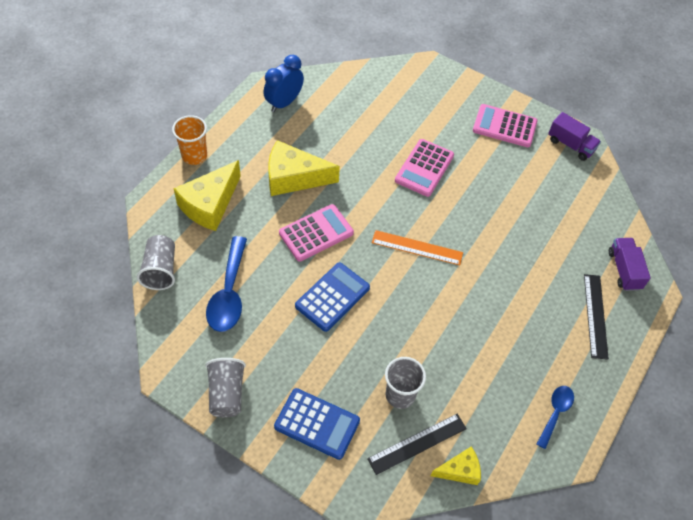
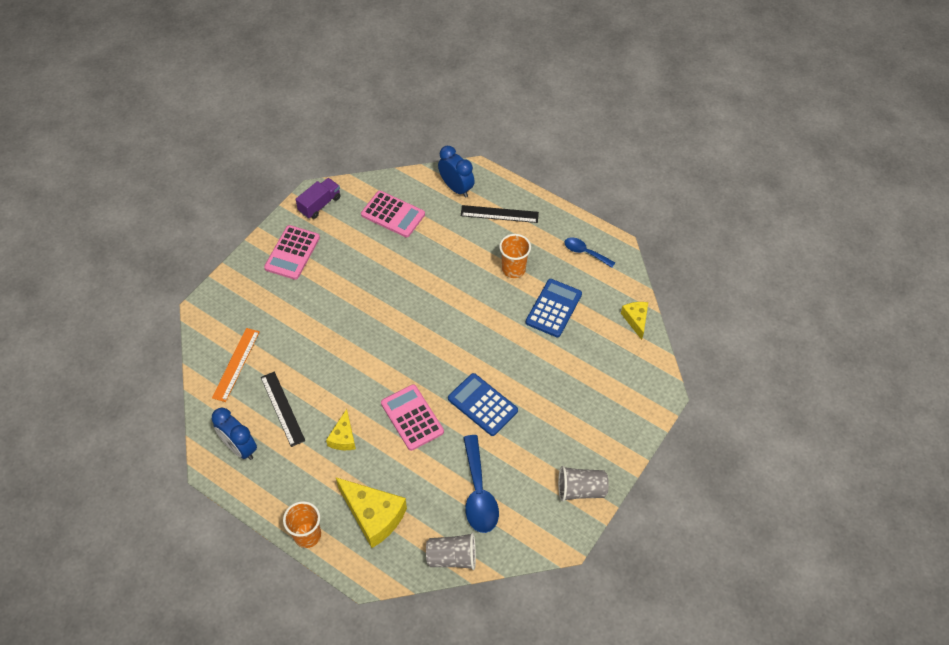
camera: 85 degrees left, 0 degrees up
(229, 293) = (478, 492): blue spoon -> blue spoon turned 75 degrees clockwise
(294, 178) = (343, 437): yellow cheese -> yellow cheese, size x0.56
(317, 424) = (604, 418): blue calculator -> blue calculator (553, 308)
(400, 395) = (575, 356): grey cup -> none
(417, 248) = (431, 335): orange ruler -> orange ruler (236, 364)
(417, 443) = (616, 347): black ruler -> black ruler (282, 408)
(424, 168) = (339, 323): pink calculator -> pink calculator (393, 214)
(516, 330) = (513, 269): none -> orange cup
(624, 270) = (456, 188): purple truck -> blue clock

